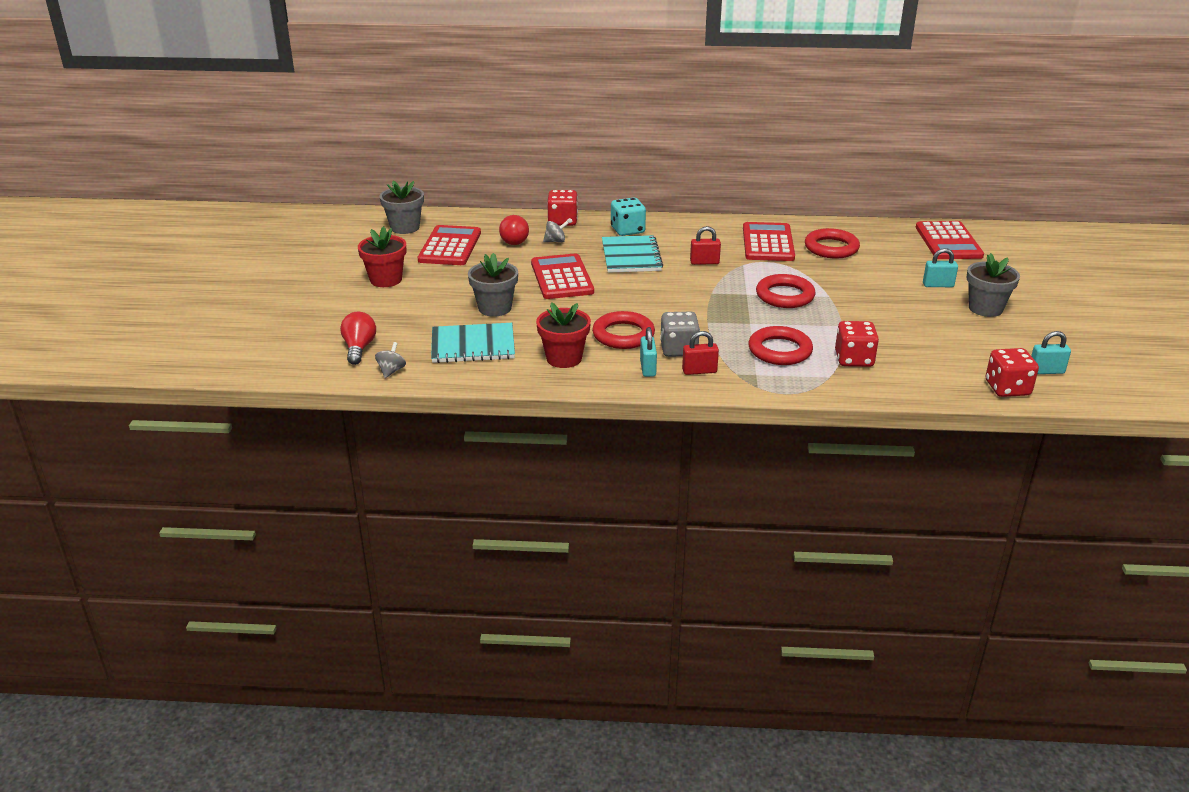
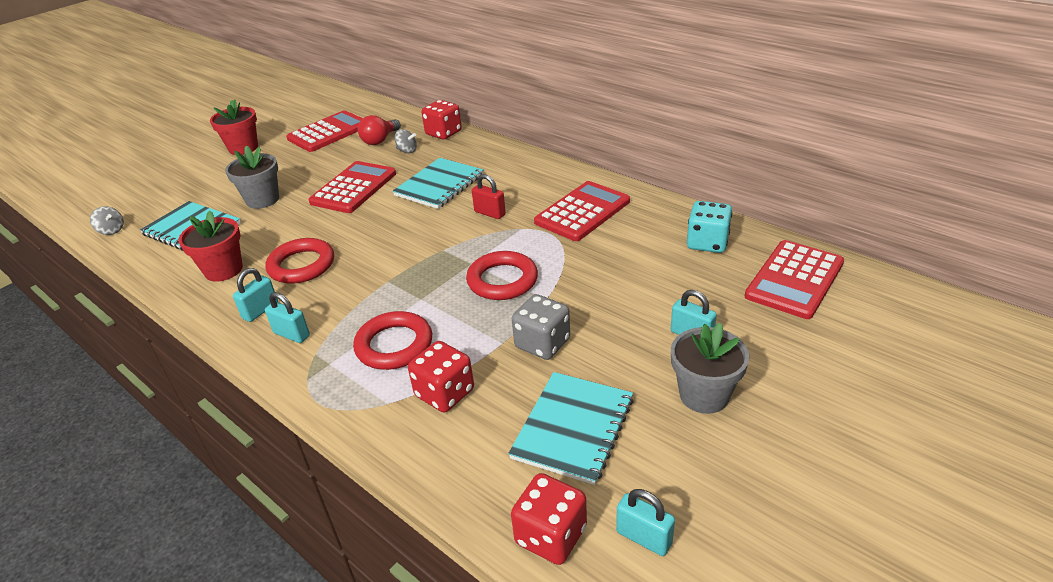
camera: 40 degrees right, 5 degrees up
(359, 348) = (130, 202): red light bulb -> none
(391, 371) = (111, 230): grey spinning top -> grey spinning top turned 75 degrees clockwise
(405, 227) = (329, 106): grey flower pot -> none
(627, 230) = (479, 157): turquoise dice -> turquoise dice (707, 243)
(678, 349) = (315, 301): grey dice -> grey dice (542, 343)
(699, 371) = (292, 334): red padlock -> turquoise padlock
(831, 248) = (639, 240): red ring -> none
(947, 346) = (573, 428): none -> turquoise notebook

